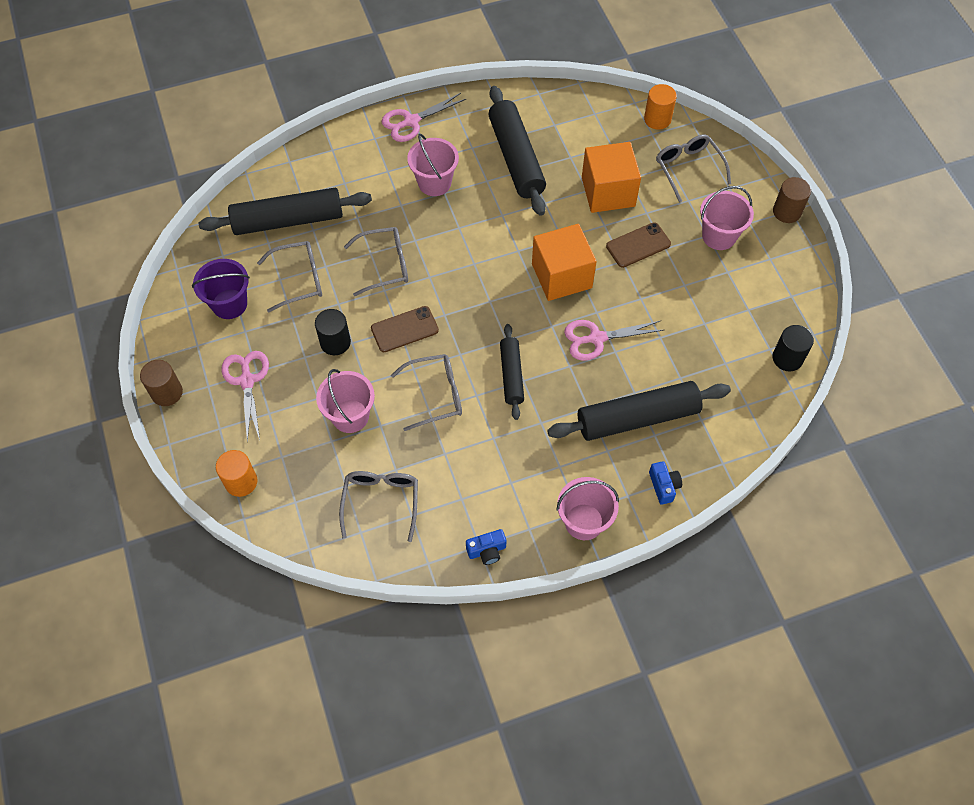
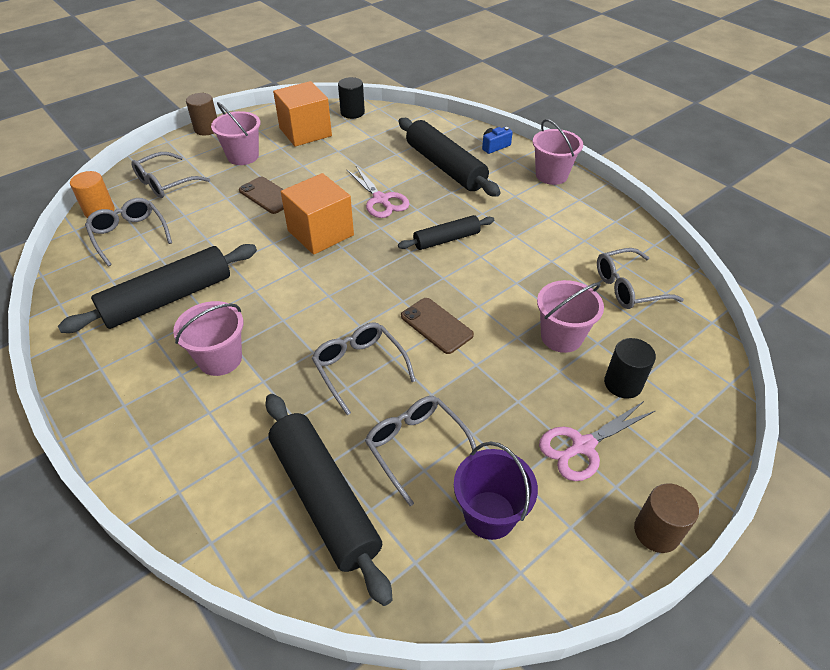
camera: 110 degrees left, 15 degrees down
(241, 482) = (697, 401): orange cylinder -> none
(335, 342) = (484, 379): black cylinder -> black cylinder (623, 384)
(411, 121) = (114, 413): pink scissors -> none
(435, 395) = (497, 282): grey glasses -> grey glasses (129, 235)
(487, 551) = (616, 216): blue camera -> none
(608, 192) = (205, 224): orange cube -> orange cube (305, 132)

